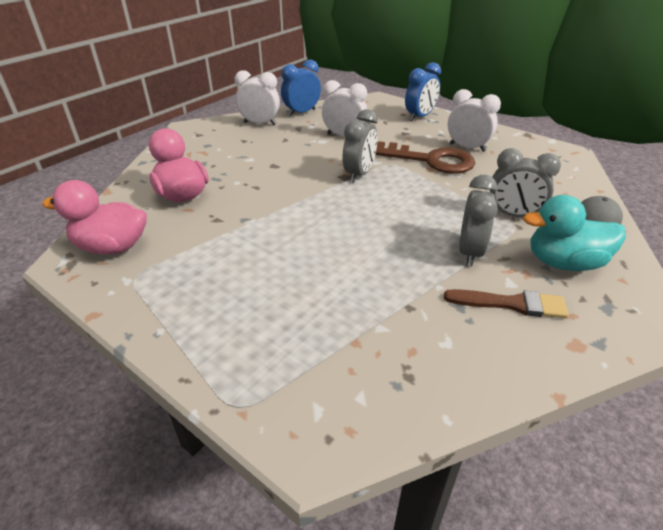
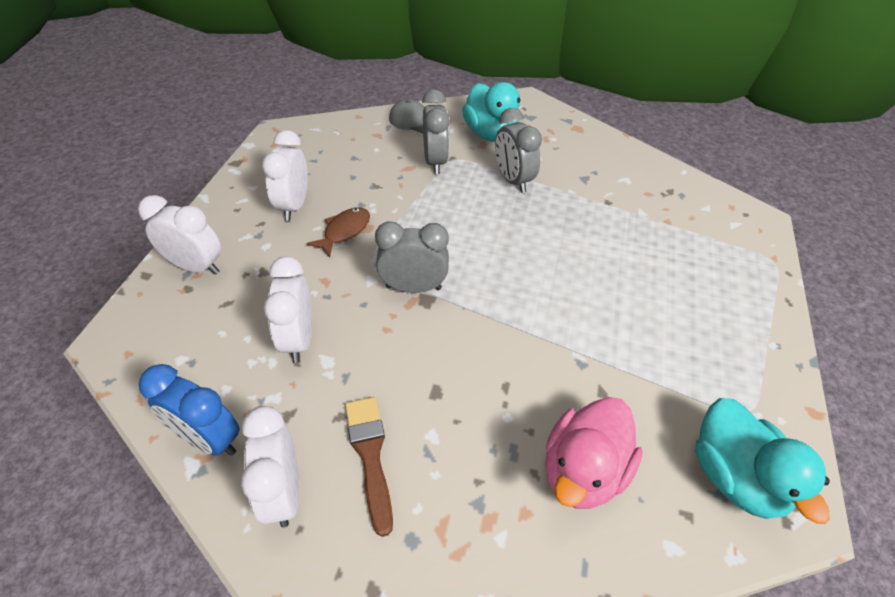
camera: 115 degrees left, 10 degrees up
(112, 247) = (735, 477): pink duck -> turquoise duck
(420, 117) = (196, 266): blue clock -> white clock
(430, 160) = (344, 231): brown key -> brown fish
(470, 252) = (512, 180): grey clock -> grey clock turned 105 degrees counterclockwise
(511, 304) = (561, 155): brown brush -> brown brush (370, 455)

